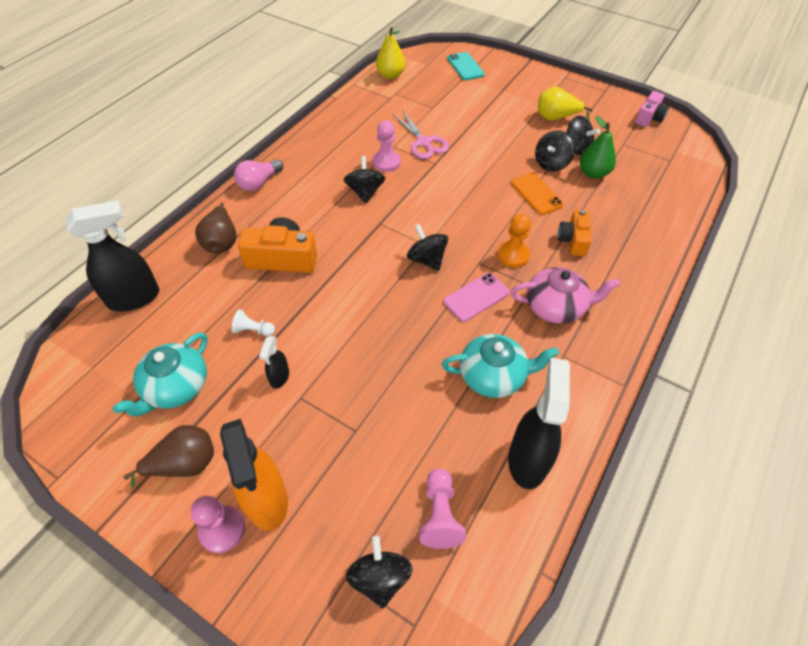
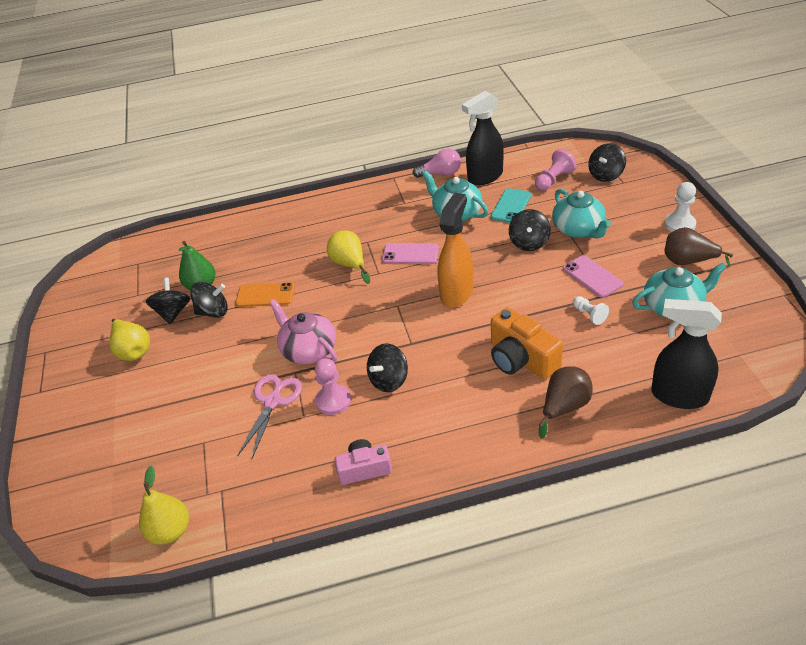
camera: 130 degrees left, 10 degrees down
(222, 529) = (679, 224): pink pawn -> white pawn
(259, 183) = (477, 457): pink light bulb -> pink light bulb (441, 174)
(266, 500) = (645, 224): orange spray bottle -> orange spray bottle (456, 293)
(279, 377) = (592, 276): black spray bottle -> pink phone
(340, 438) = (578, 229): none -> turquoise teapot
(427, 259) = (411, 294): black spinning top -> black spinning top (529, 243)
(465, 66) = (85, 481): turquoise phone -> turquoise phone (511, 206)
(513, 255) = (350, 264): orange pawn -> yellow pear
(536, 194) = (265, 295): orange phone -> orange phone turned 75 degrees clockwise
(555, 307) = (371, 224): pink teapot -> pink teapot (308, 350)
(573, 240) = (297, 252): orange camera -> none
(649, 118) = (76, 303): pink camera -> pink camera (364, 469)

